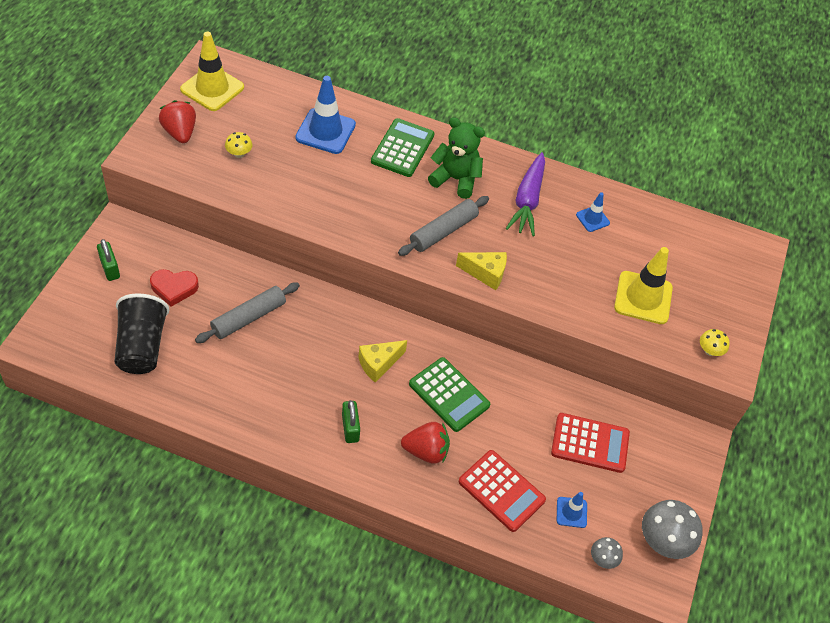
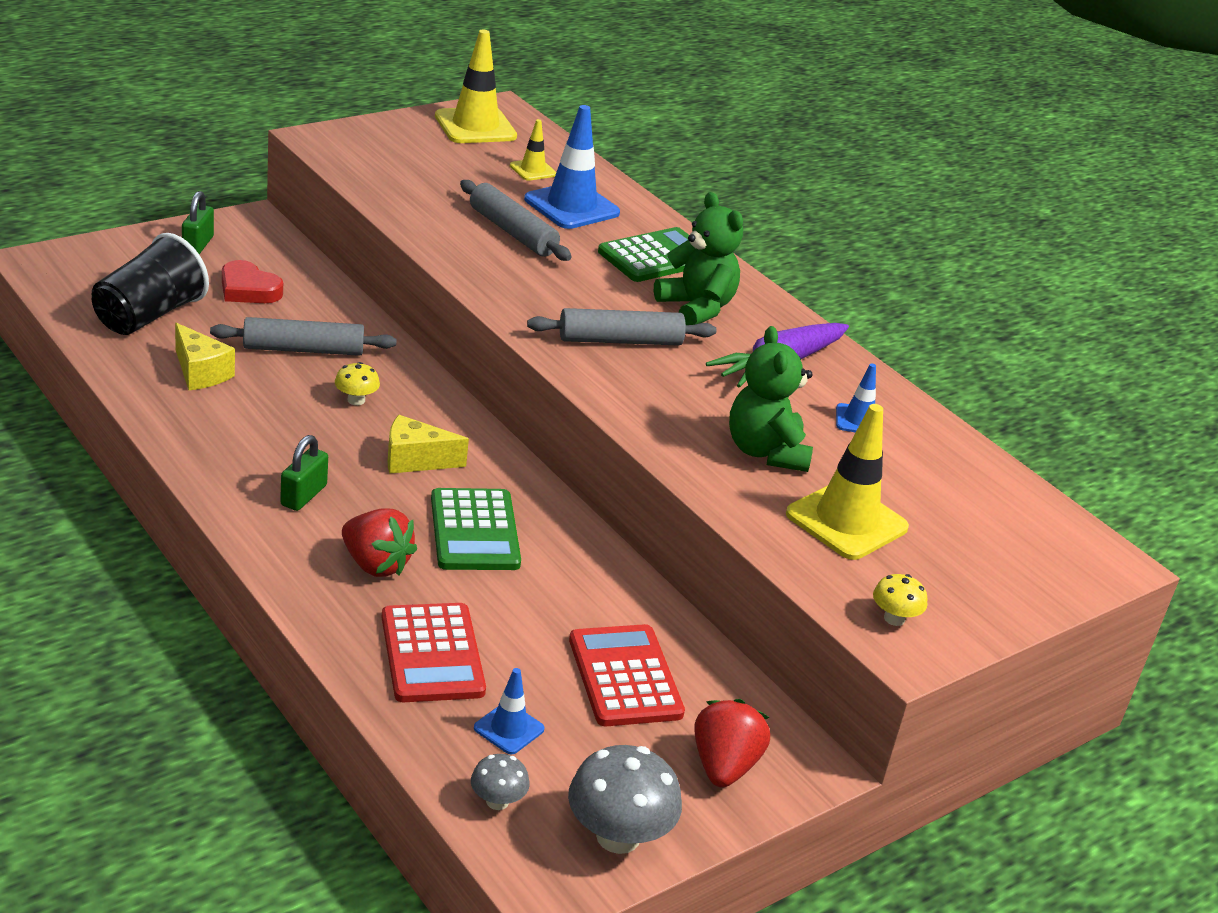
camera: 35 degrees right, 20 degrees down
(180, 132) = (391, 141): red strawberry -> red strawberry (724, 766)
(239, 154) = (439, 181): yellow mushroom -> yellow mushroom (356, 400)
(278, 111) = (533, 170): none -> yellow traffic cone
(316, 174) = (513, 232): none -> grey rolling pin
(485, 274) = (631, 398): yellow cheese -> yellow cheese (200, 372)
(573, 272) = (765, 452): none -> green teddy bear
(590, 443) = (624, 677): red calculator -> red calculator turned 150 degrees counterclockwise

